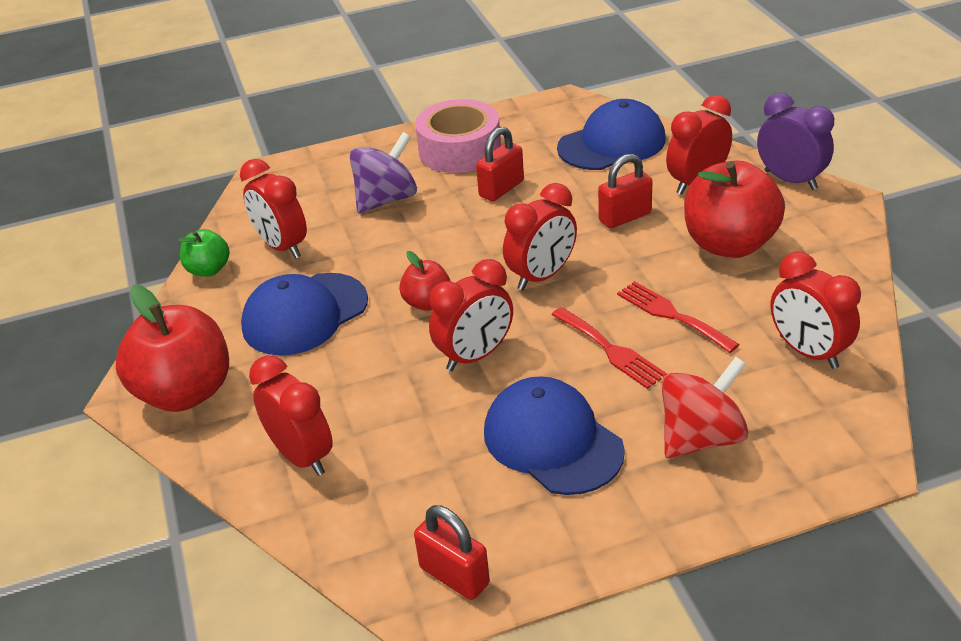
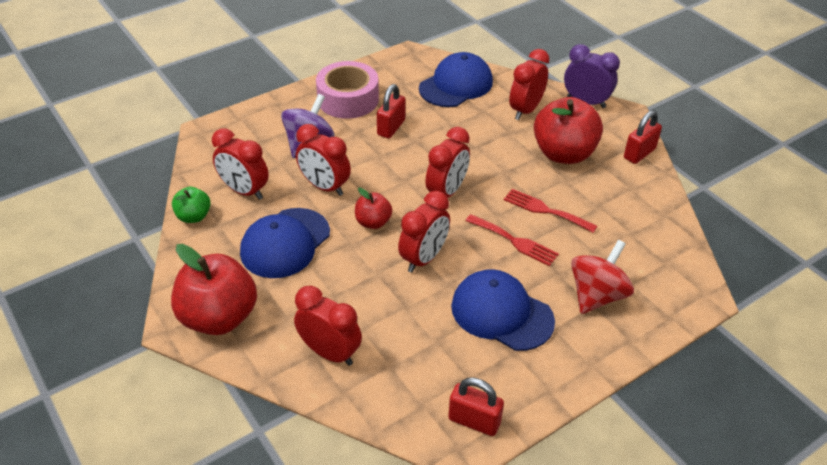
camera: 20 degrees left, 5 degrees up
(625, 217) = (486, 141): red padlock -> red padlock (639, 153)
(808, 352) = (641, 225): red clock -> red clock (325, 187)

